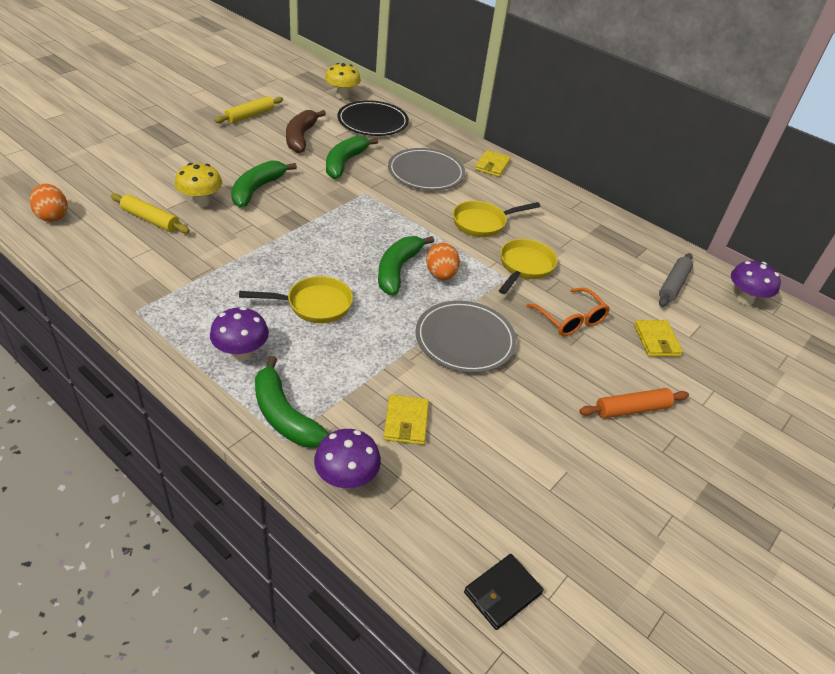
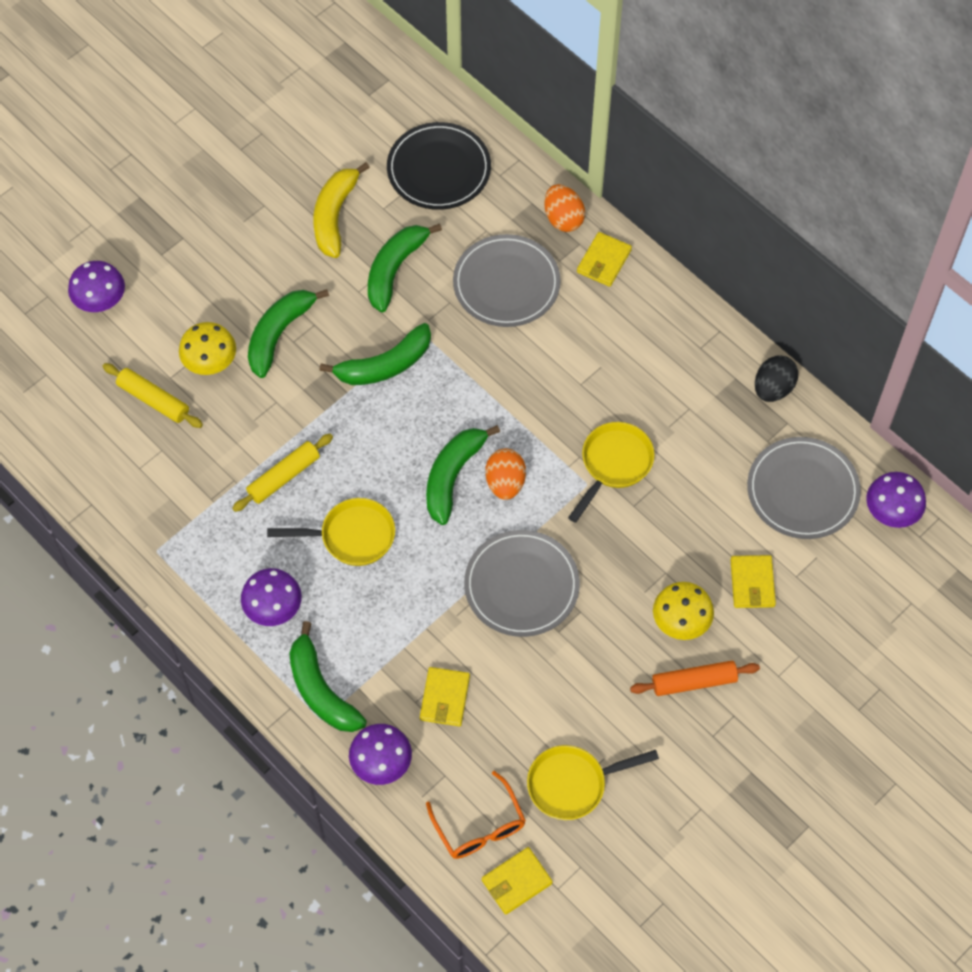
camera: 10 degrees right, 20 degrees up
(52, 216) = (39, 399): orange egg -> orange egg (563, 218)
(118, 168) = (101, 302): none -> purple mushroom
(250, 115) = (262, 170): yellow rolling pin -> yellow rolling pin (284, 477)
(301, 137) = (334, 216): brown banana -> yellow banana
(339, 208) = (384, 365): none -> green banana
(342, 96) = (396, 106): yellow mushroom -> yellow mushroom (680, 623)
(483, 223) = (572, 385): yellow pan -> yellow pan (572, 784)
(502, 593) = (516, 881): black wallet -> yellow wallet
(570, 319) = (653, 552): orange glasses -> orange glasses (479, 826)
(629, 230) = (773, 388): none -> black egg
(673, 285) = (802, 490): grey rolling pin -> grey plate

